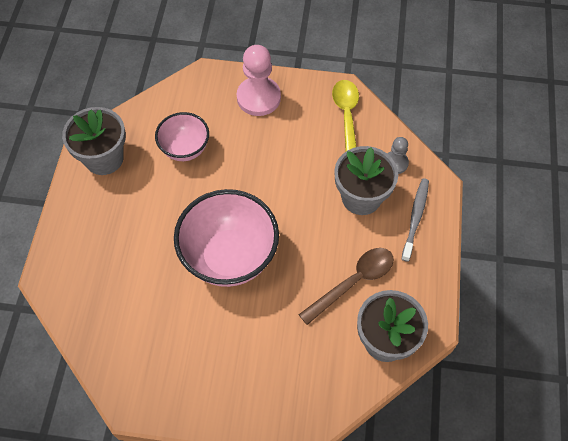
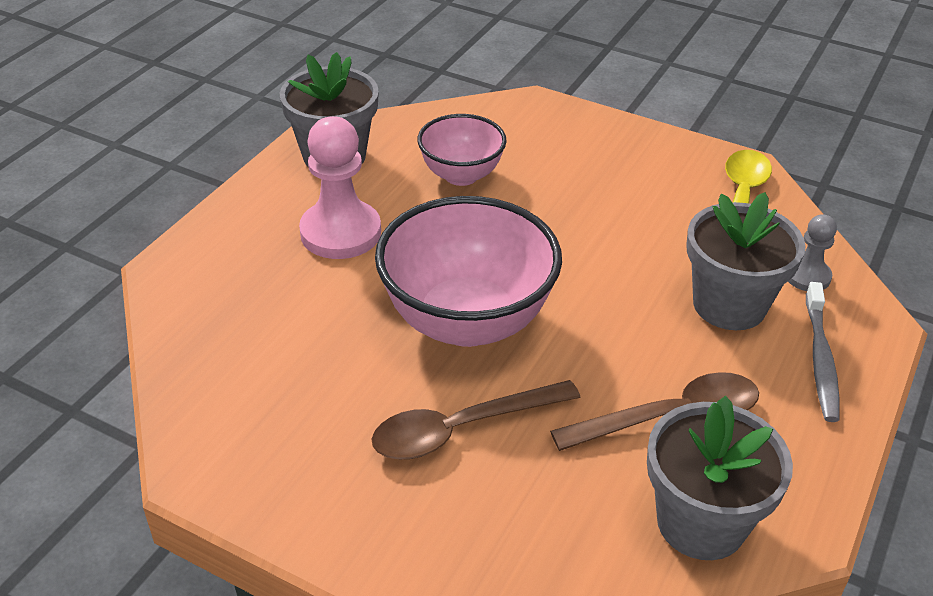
camera: 20 degrees right, 20 degrees down
(253, 328) = (462, 428): none -> brown spoon
(258, 97) = (604, 145): pink pawn -> pink pawn (340, 232)
(415, 218) = (820, 359): grey toothbrush -> grey toothbrush turned 150 degrees clockwise

